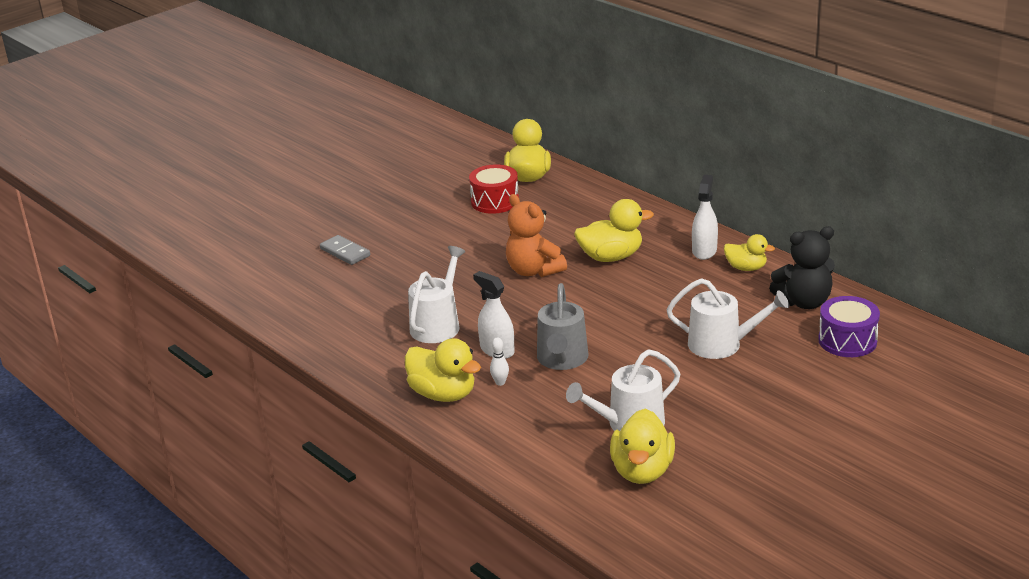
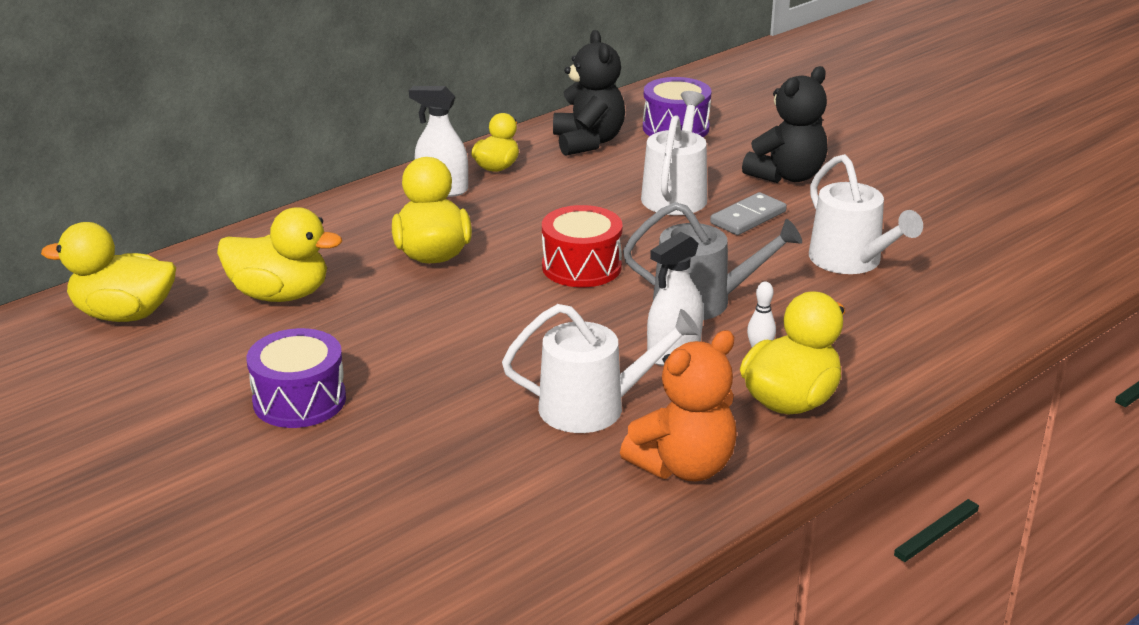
camera: 90 degrees left, 0 degrees up
(345, 252) = (302, 519): grey domino -> grey domino (748, 217)
(437, 325) = (593, 407): white watering can -> white watering can turned 150 degrees clockwise
(445, 237) = (299, 400): none -> purple drum
(495, 201) = (195, 348): red drum -> red drum (581, 267)
(533, 271) = (449, 317): orange teddy bear -> orange teddy bear (684, 466)
(642, 471) = (946, 258): yellow duck -> yellow duck (280, 295)
(771, 396) = (787, 176): none -> black teddy bear

